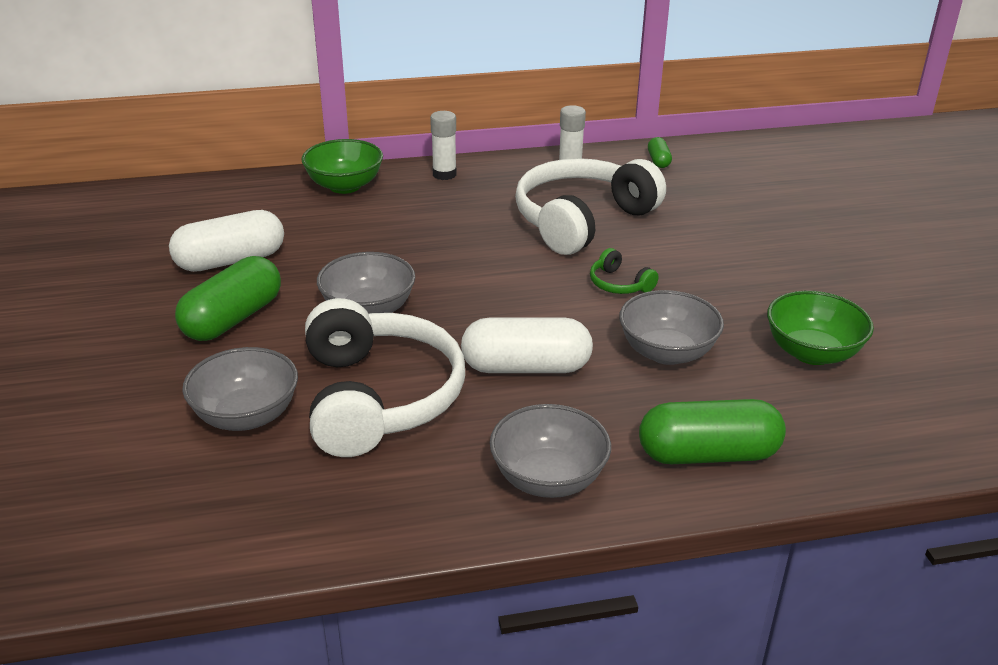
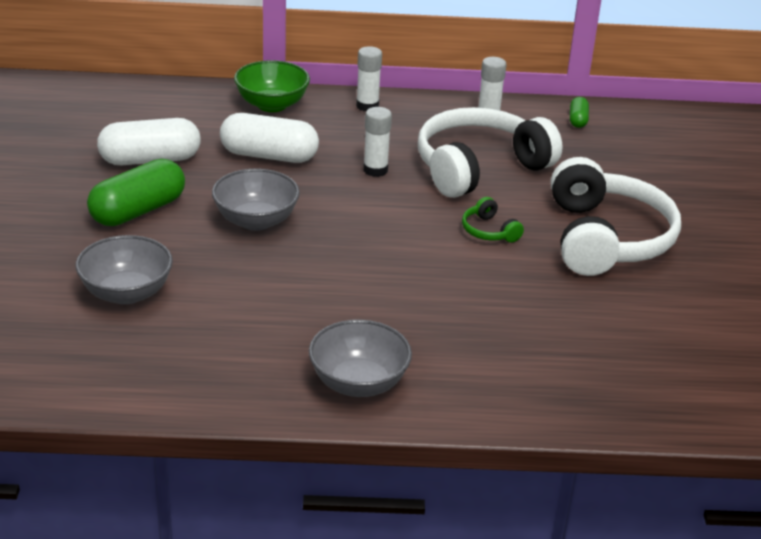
camera: 10 degrees right, 0 degrees up
(379, 397) = (240, 296): white headphones -> white headphones (606, 239)
(477, 238) = (375, 170): none -> white glue stick
(526, 367) = (375, 290): white capsule -> white capsule (269, 156)
(667, 352) = (506, 297): grey bowl -> none
(708, 454) = (503, 387): green capsule -> none
(812, 352) = (639, 318): green bowl -> none

